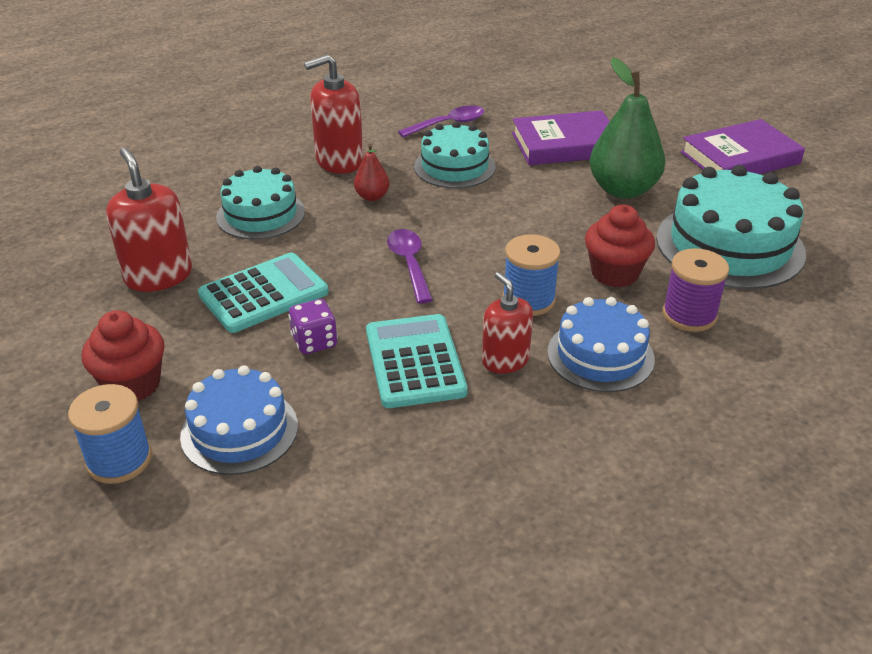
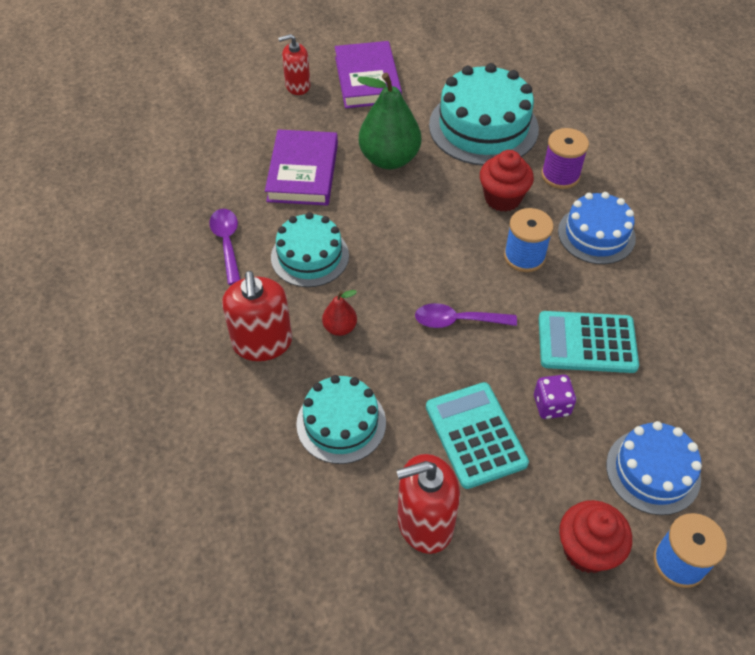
camera: 75 degrees left, 15 degrees up
(505, 360) = (593, 288): red soap dispenser -> red soap dispenser (297, 86)

